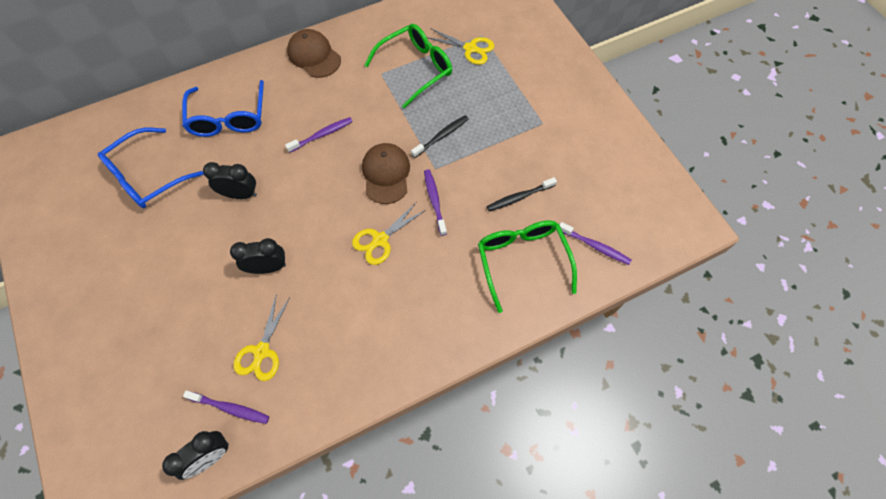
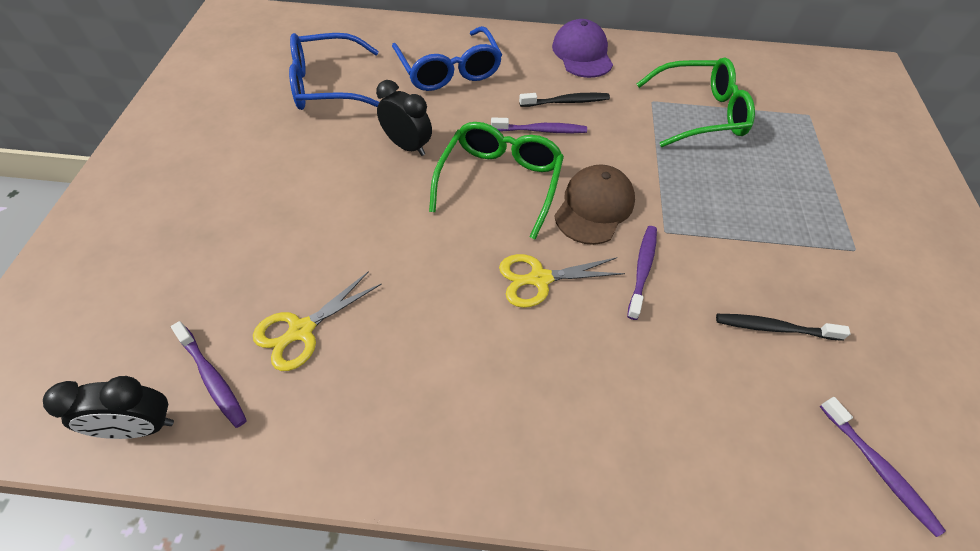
camera: 30 degrees right, 10 degrees down
(228, 118) = (449, 71): blue glasses -> blue glasses turned 45 degrees counterclockwise
(268, 267) = (381, 237): black clock -> none
(314, 56) = (582, 54): brown cap -> purple cap
(441, 136) = (694, 199): black toothbrush -> black toothbrush (566, 102)
(470, 48) = (785, 122): yellow scissors -> none
(522, 260) = (737, 420): green glasses -> green glasses (500, 182)

